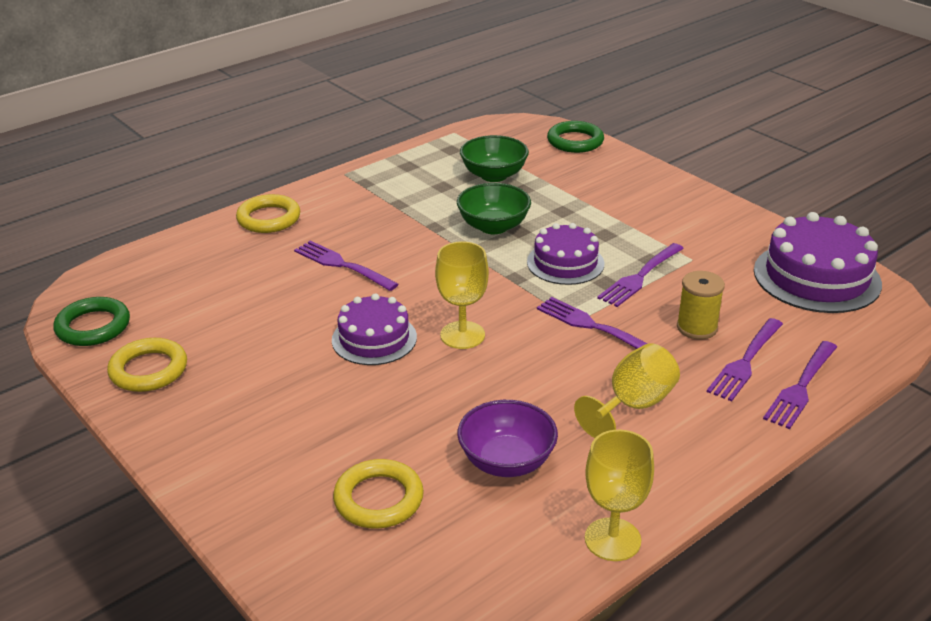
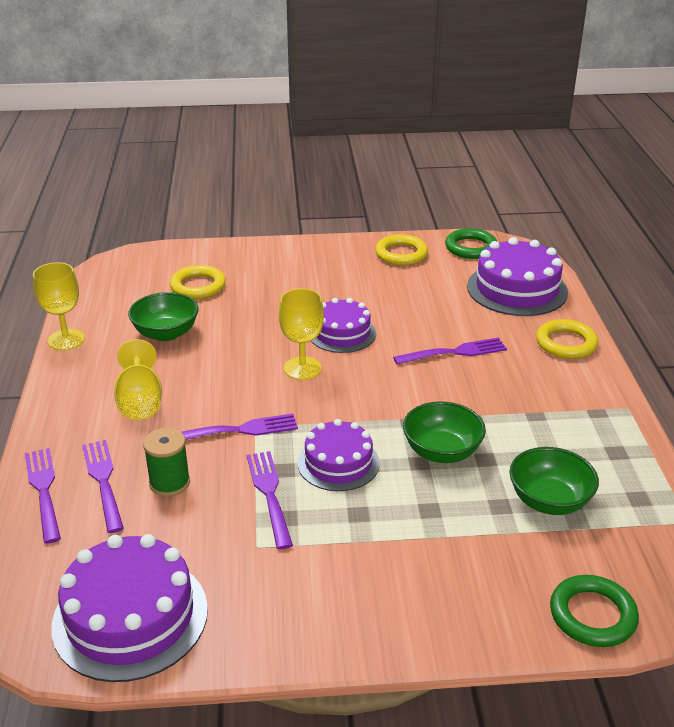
camera: 125 degrees right, 0 degrees up
(180, 269) = (517, 289): none -> purple cake
(506, 461) = (166, 333): purple bowl -> green bowl
(697, 327) = (169, 483): yellow spool -> green spool

